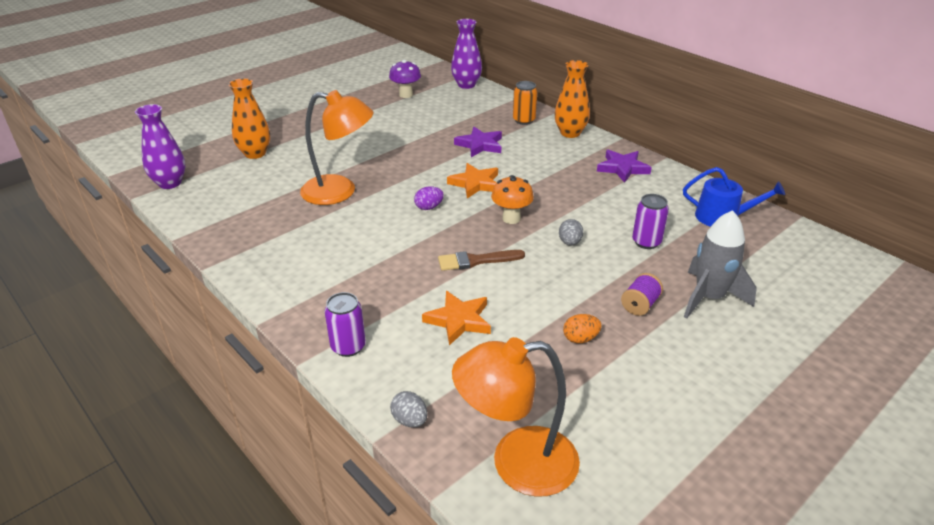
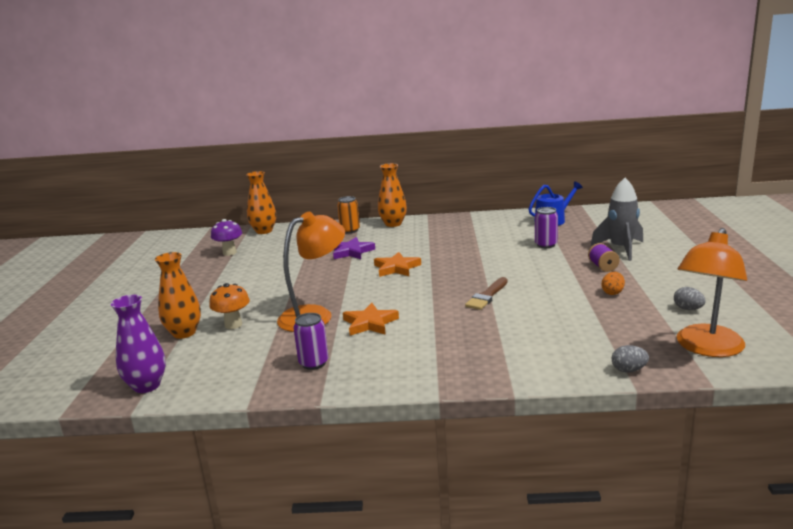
camera: 45 degrees left, 15 degrees down
(348, 346) = (520, 369): purple can -> purple can (314, 363)
(429, 207) = (397, 291): purple egg -> none
(459, 320) = (544, 322): orange star -> orange star (370, 323)
(466, 85) = (264, 231): purple vase -> orange vase
(511, 218) = (458, 271): orange mushroom -> orange mushroom (233, 325)
(569, 242) = (513, 264): grey egg -> grey egg (688, 309)
(622, 168) = (460, 225): purple star -> none

